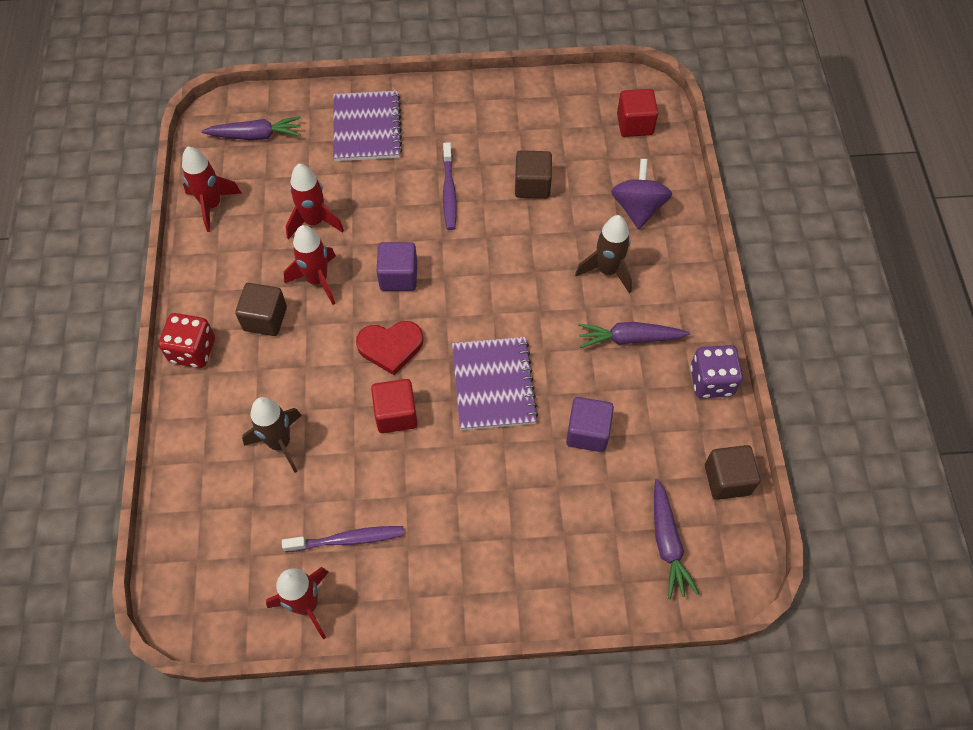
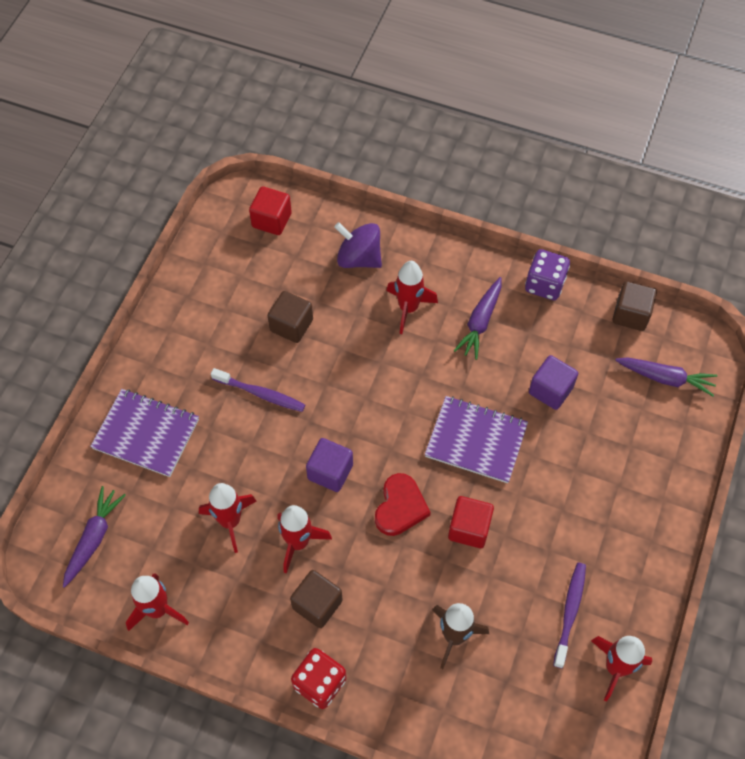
camera: 65 degrees left, 0 degrees up
(607, 270) = (408, 308): brown rocket -> red rocket

